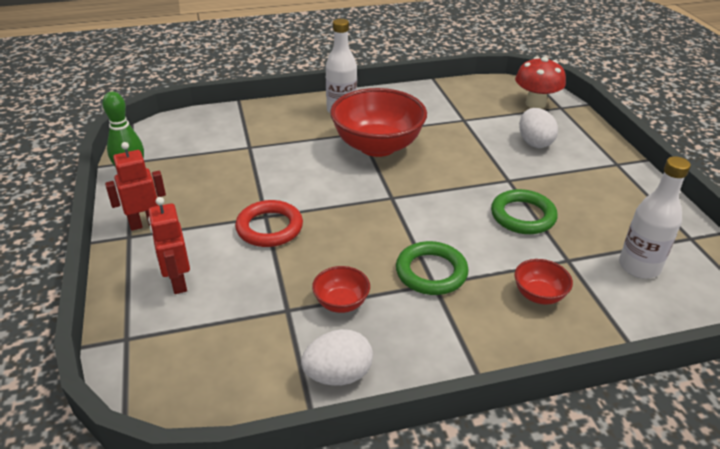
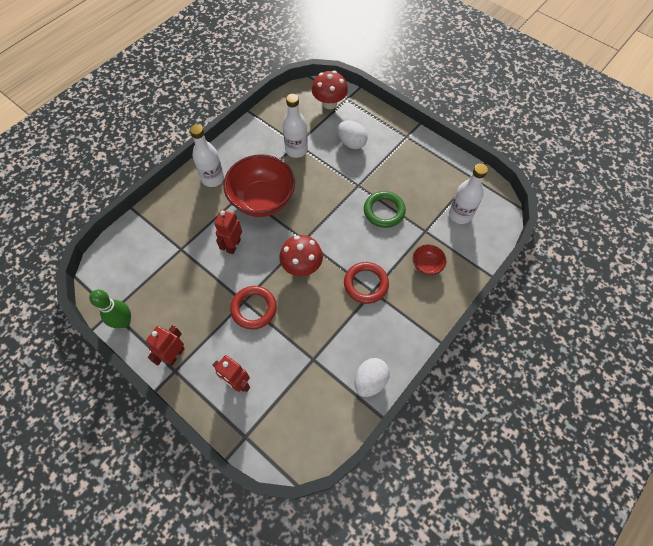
camera: 35 degrees left, 25 degrees up
(306, 167) = (233, 245): none -> red robot
(341, 303) = (337, 336): red bowl -> none
(365, 218) = (302, 266): none -> red mushroom
(431, 272) = (366, 284): green ring -> red ring
(458, 124) = (296, 150): none -> white bottle

